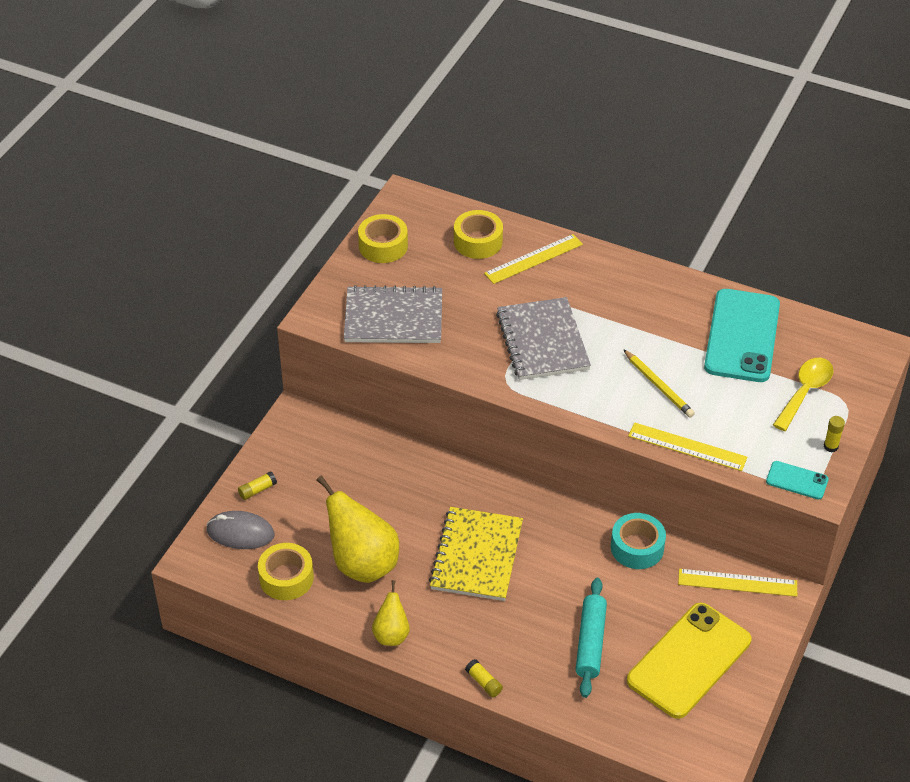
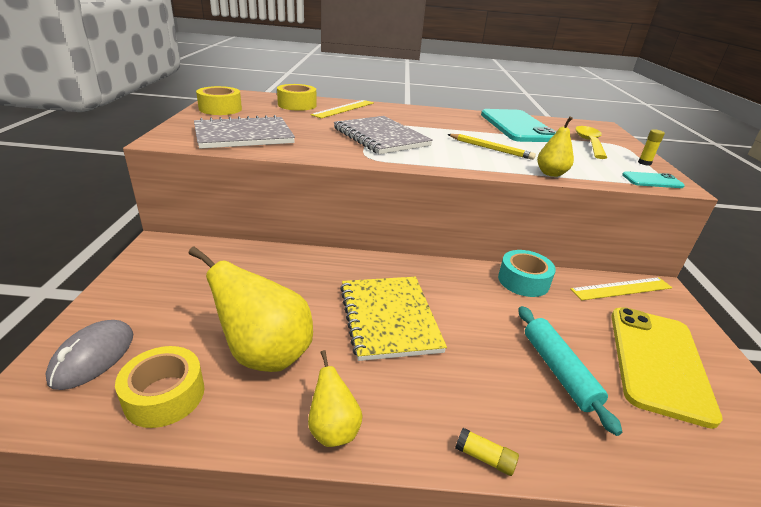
camera: 25 degrees left, 15 degrees down
(240, 533) = (93, 357): grey mouse -> grey mouse turned 60 degrees counterclockwise
(257, 490) = (117, 309): yellow glue stick -> none
(687, 447) = (551, 173): yellow ruler -> yellow pear

